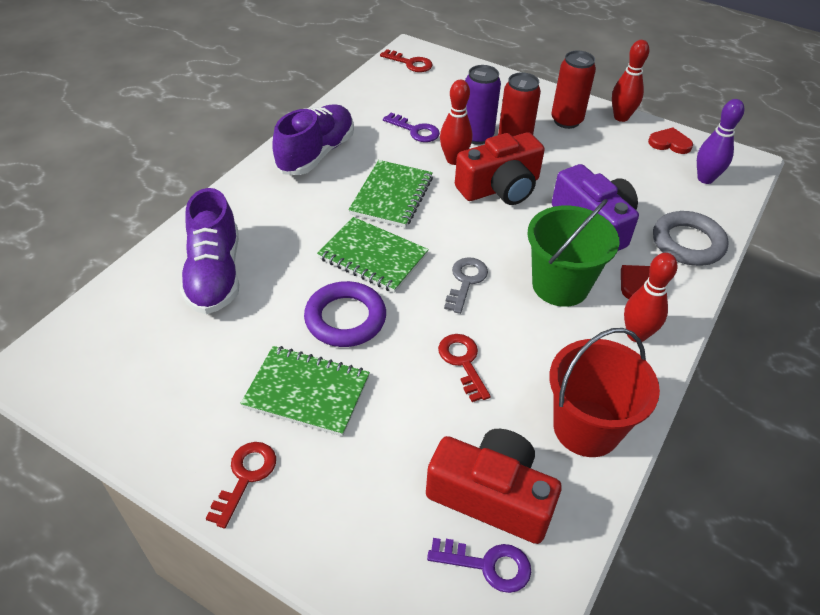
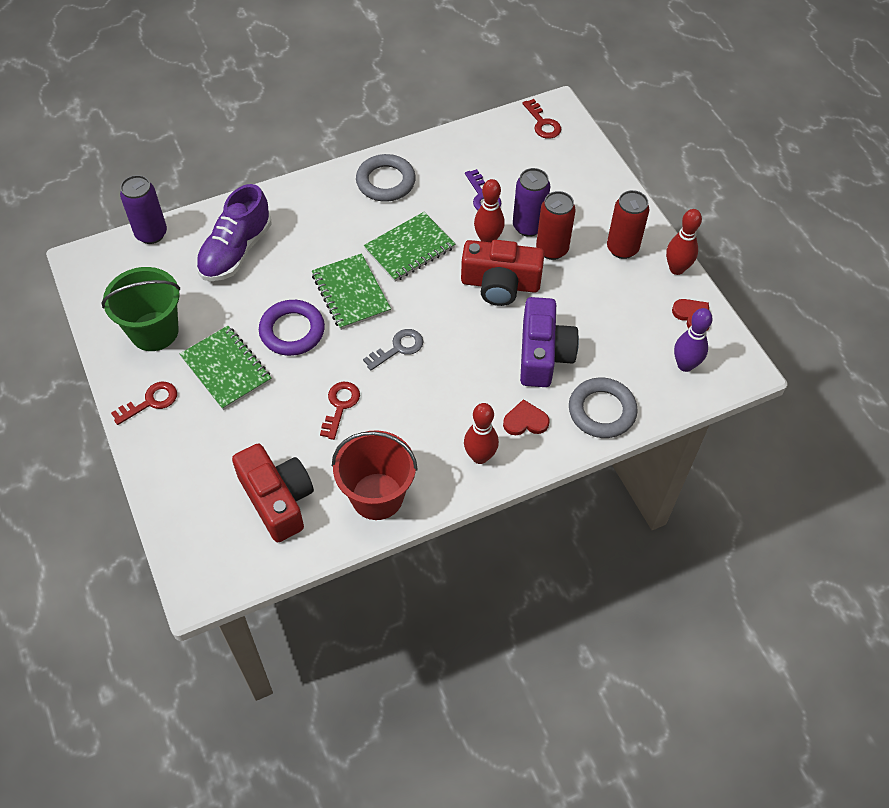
camera: 35 degrees right, 10 degrees up
(98, 302) = (151, 234): none -> purple can
(316, 154) = (385, 182): purple shoe -> grey ring
(488, 565) = (239, 535): purple key -> none
(560, 285) = (463, 389): green bucket -> green bucket (154, 331)

